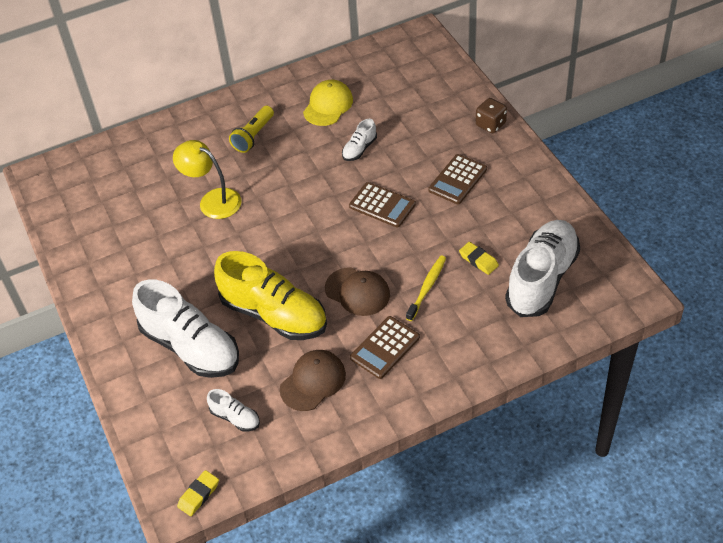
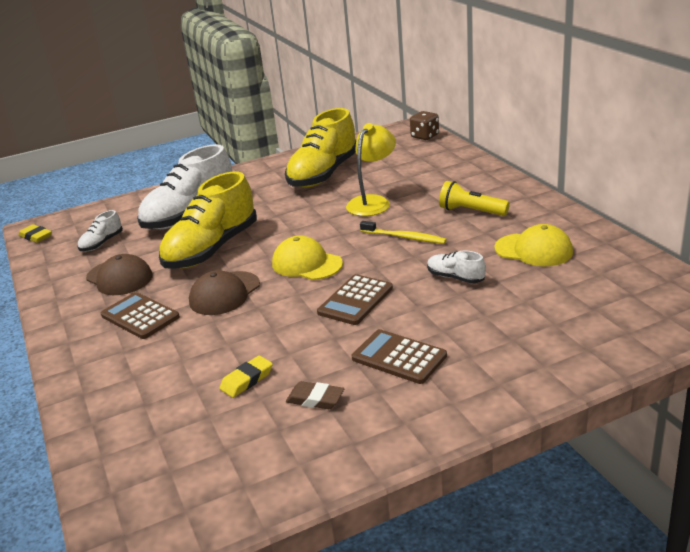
camera: 90 degrees right, 20 degrees down
(132, 241) = (323, 174): none -> yellow shoe
(318, 240) = (307, 264): none -> yellow cap
(427, 288) = (214, 340): yellow toothbrush -> yellow toothbrush (404, 237)
(490, 124) = (520, 385): brown dice -> brown dice (425, 136)
(501, 220) = (315, 399): none -> brown eraser
(542, 278) = (197, 440): white shoe -> none

